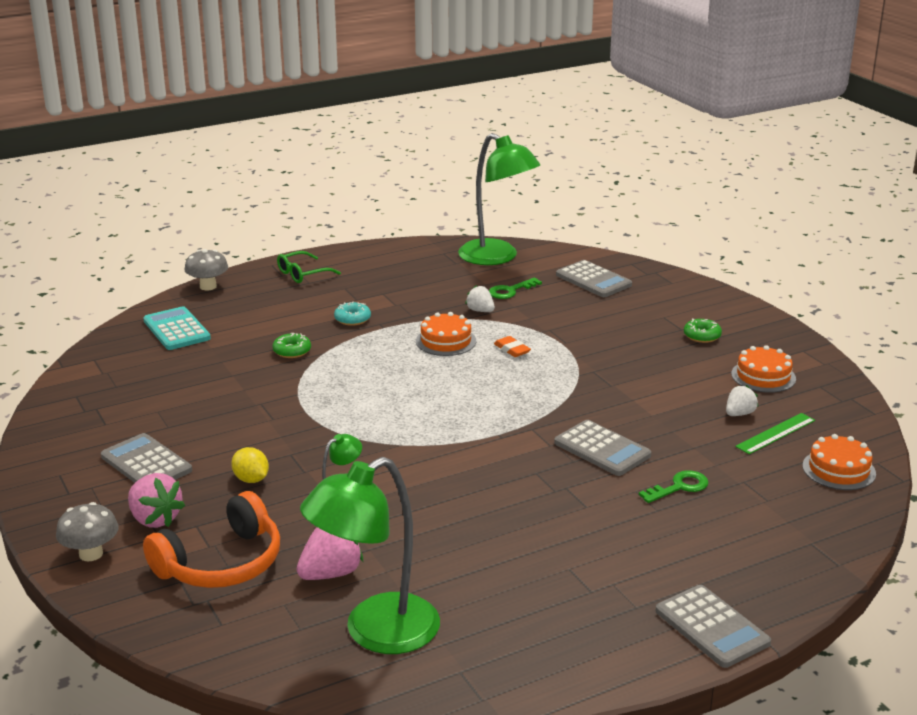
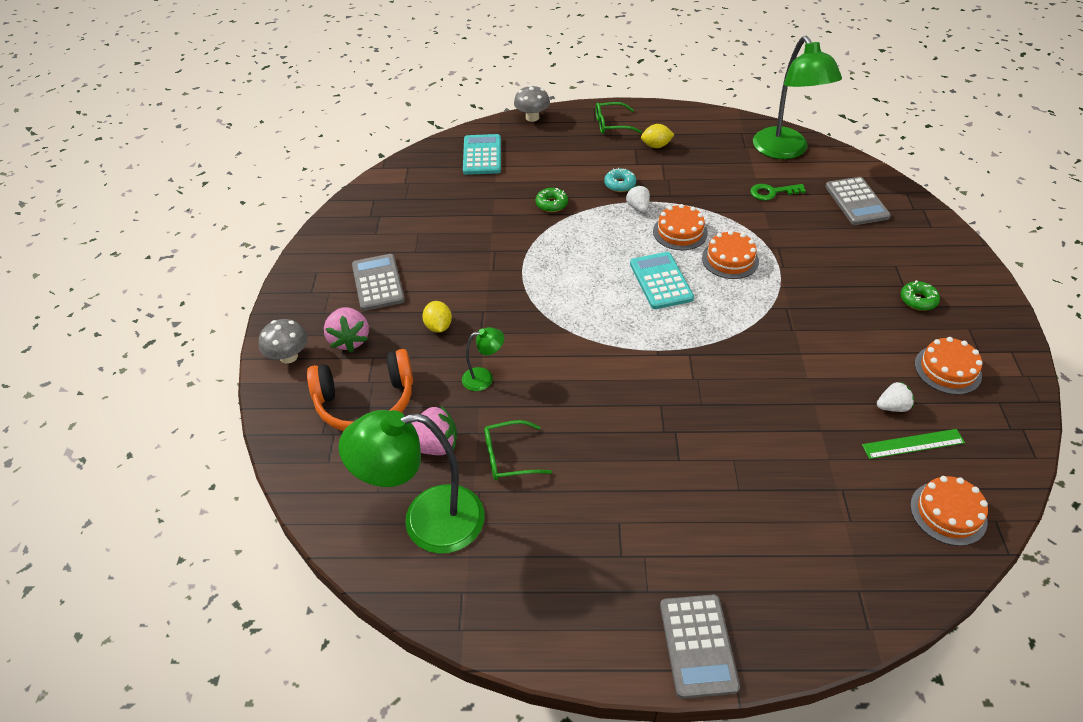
camera: 30 degrees right, 20 degrees up
(365, 281) = (656, 146): none -> yellow lemon
(419, 556) = (509, 457): none -> green glasses
(458, 382) = (661, 281): none -> turquoise calculator
(480, 311) = (731, 207): white strawberry -> white strawberry (638, 207)
(512, 349) = (730, 259): orange eraser -> orange cake
(602, 449) = (735, 400): grey calculator -> none
(679, 487) = (776, 471): green key -> none

